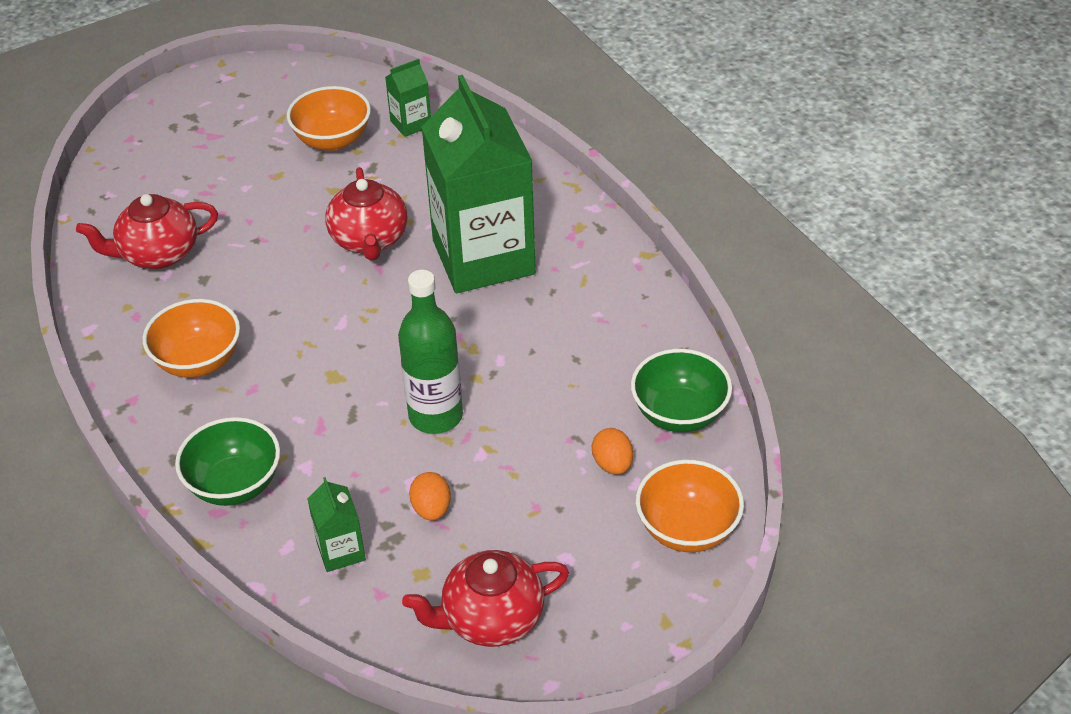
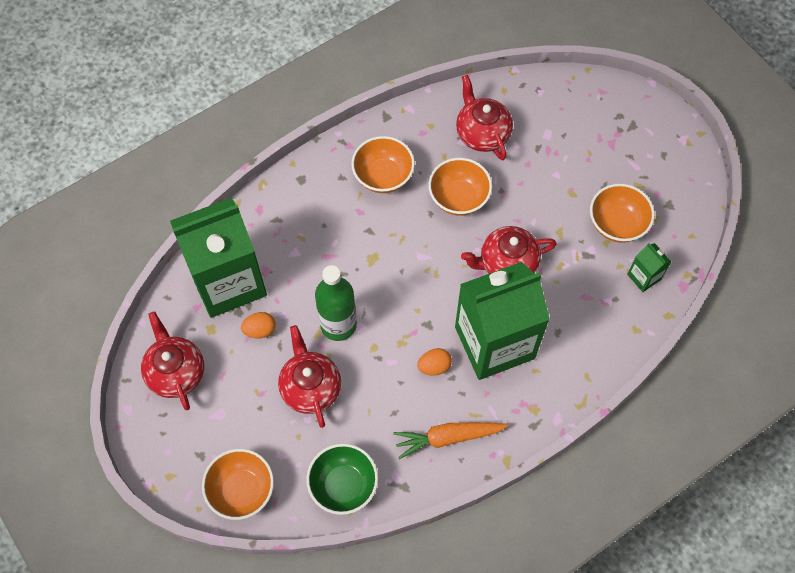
camera: 85 degrees right, 20 degrees up
(235, 484) = (280, 215): green bowl -> none
(257, 282) = (458, 198): none -> orange bowl
(341, 551) = (228, 282): green carton -> green carton, size x2.45
(531, 448) = (310, 387): none -> red teapot
(612, 464) = (297, 440): orange egg -> orange egg (434, 366)
(614, 307) = (447, 438): none -> orange carrot

